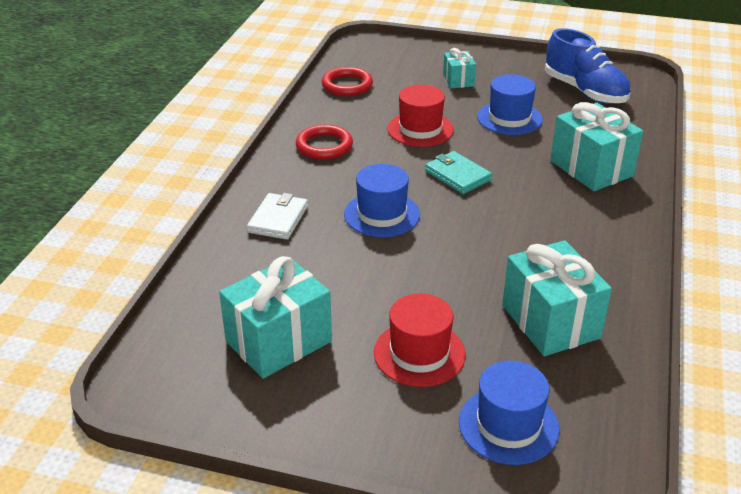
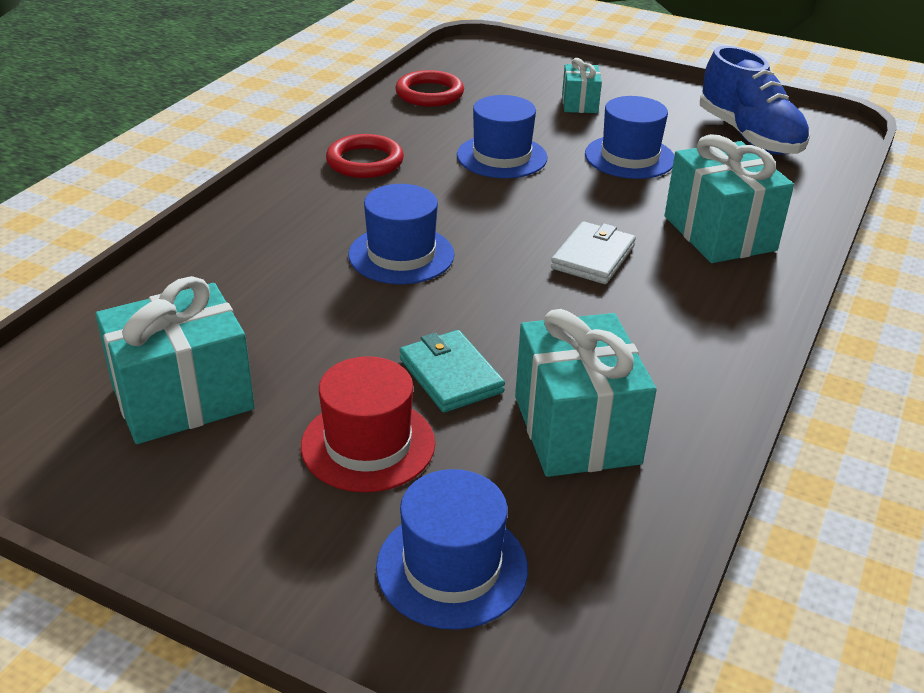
camera: 10 degrees right, 0 degrees up
(278, 219) = (261, 243): white wallet -> white wallet (593, 257)
(420, 129) = (502, 156): red hat -> blue hat
(457, 175) = (527, 219): turquoise wallet -> turquoise wallet (451, 375)

